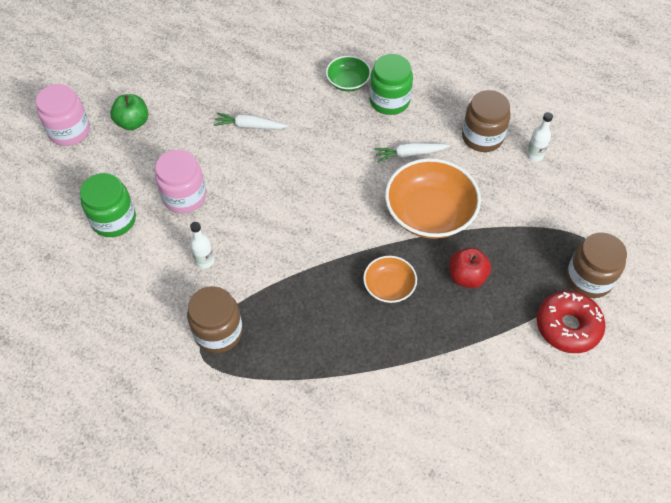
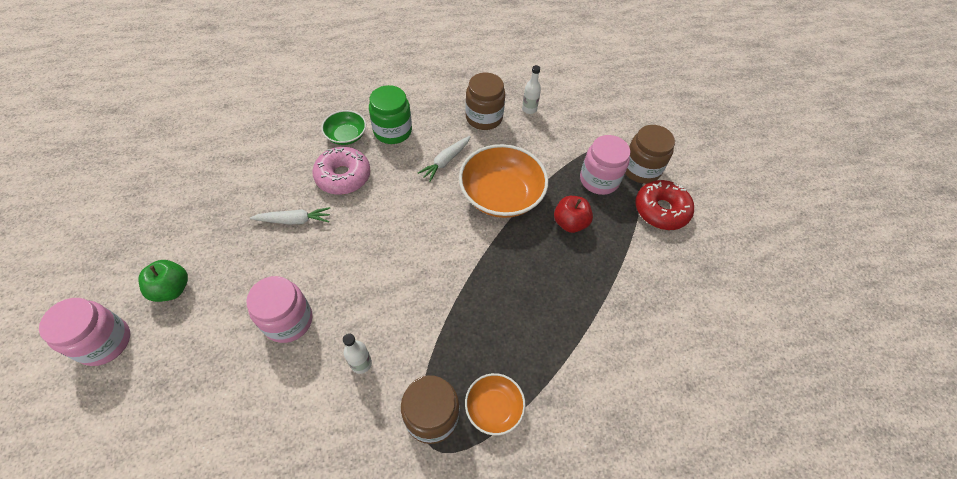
camera: 45 degrees left, 0 degrees up
(114, 220) = (235, 393): green jar -> none
(250, 126) = (294, 220): white carrot -> white carrot turned 150 degrees counterclockwise
(315, 114) = (343, 176): none -> pink donut
(389, 286) = (526, 270): orange bowl -> orange bowl (493, 407)
(535, 260) = (599, 180): none -> pink jar

